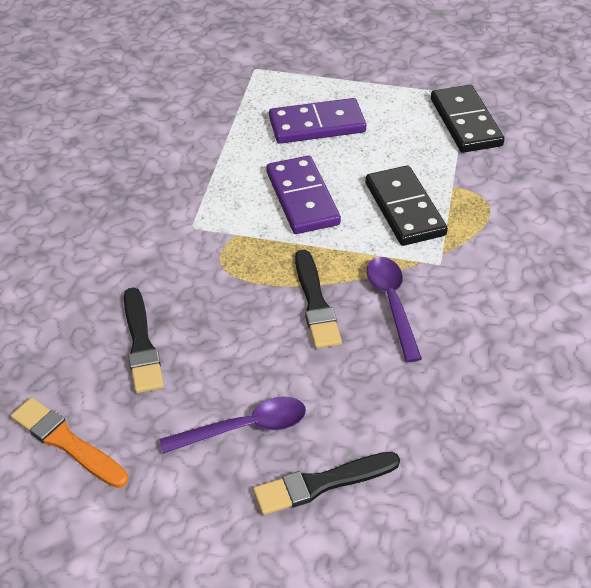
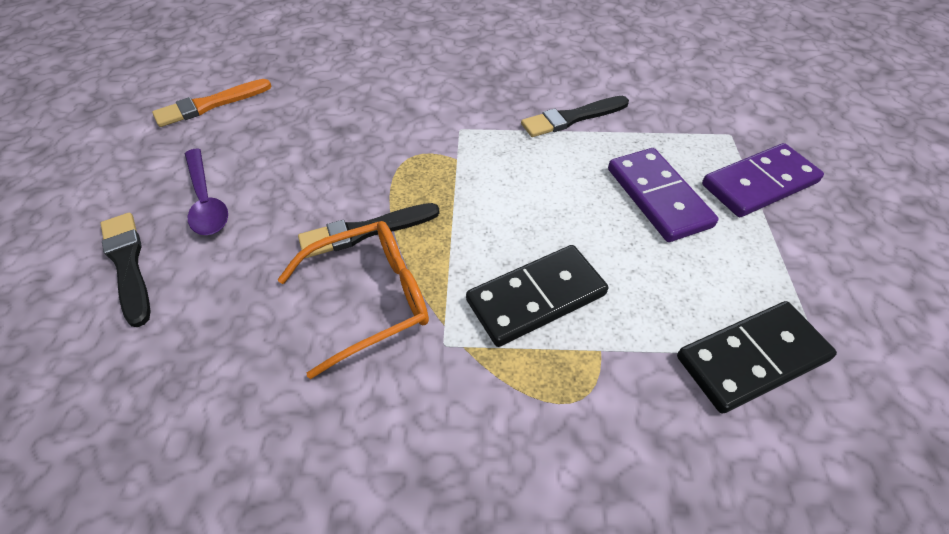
camera: 80 degrees right, 5 degrees up
(67, 442) = (210, 105): orange brush -> orange brush turned 150 degrees counterclockwise
(141, 344) = (309, 124): black brush -> black brush (572, 118)
(302, 198) = (525, 201): purple domino -> purple domino (759, 184)
(392, 303) = (369, 299): purple spoon -> orange glasses

